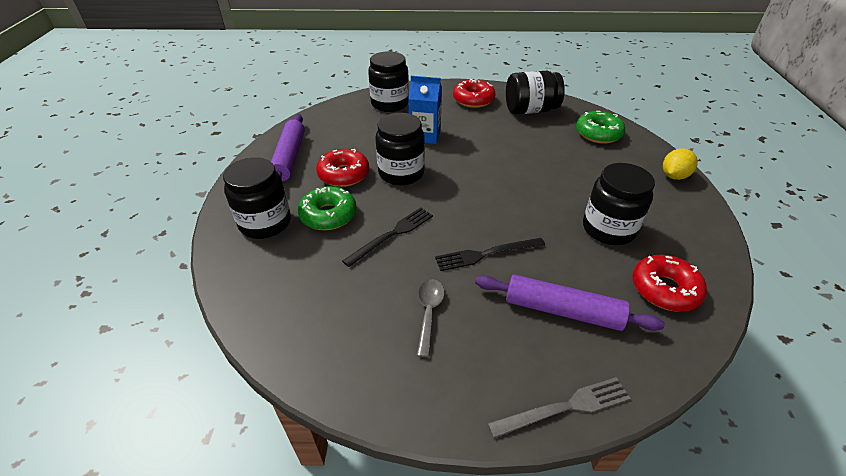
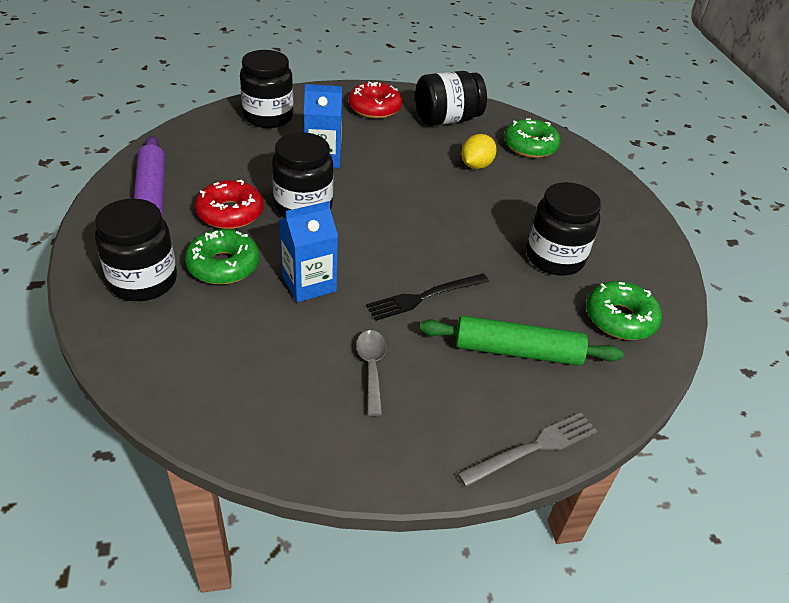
camera: 15 degrees left, 0 degrees up
(392, 235) = (309, 283): black fork -> blue carton
(562, 311) = (517, 351): purple rolling pin -> green rolling pin
(664, 289) = (620, 318): red donut -> green donut
(674, 176) = (618, 193): yellow lemon -> yellow lemon (476, 165)

